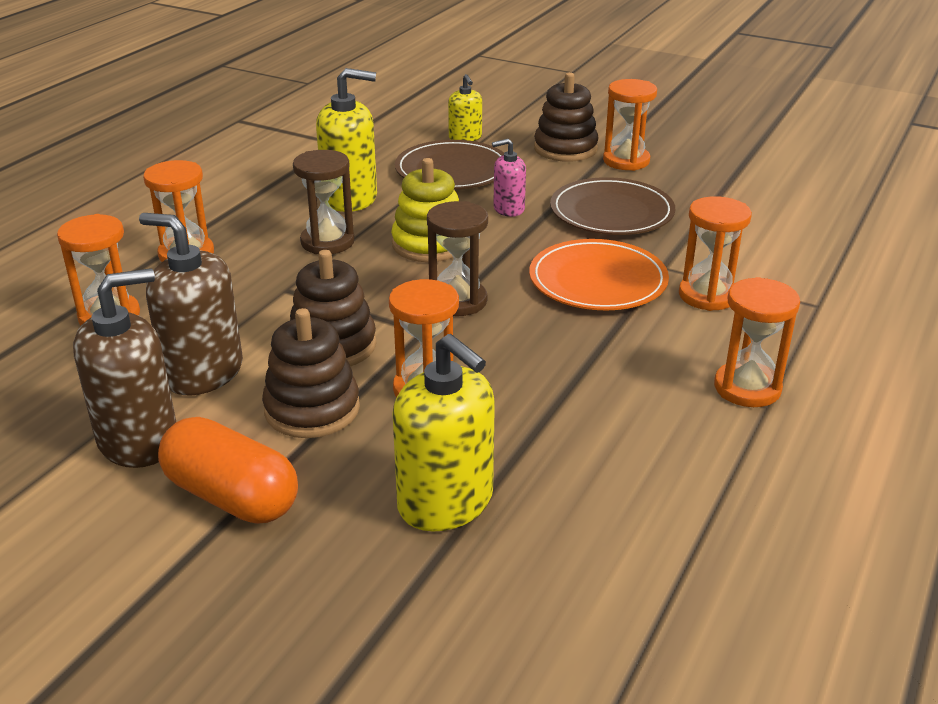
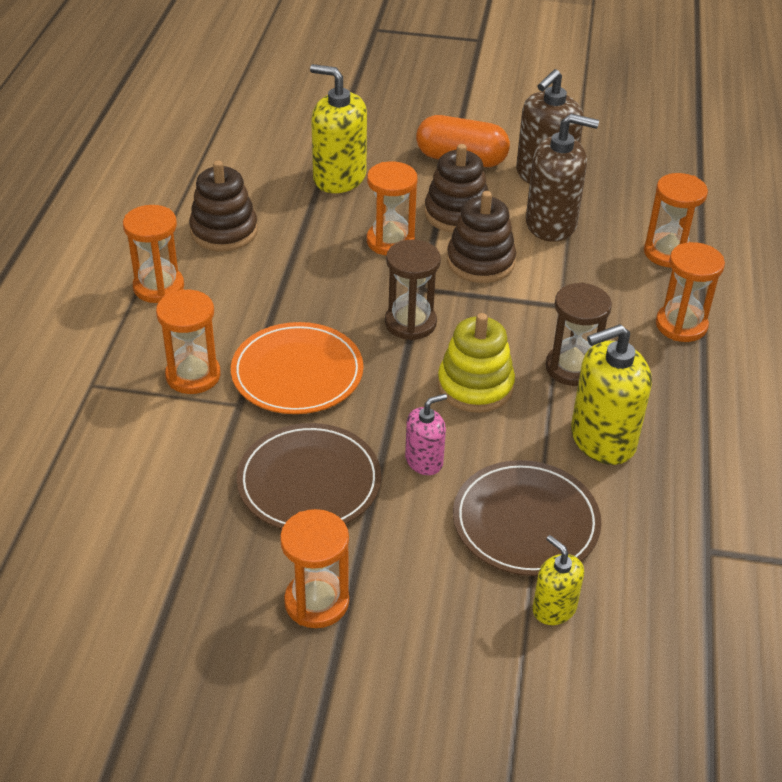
camera: 160 degrees right, 10 degrees up
(565, 149) = (406, 613): brown stacking toy -> brown stacking toy (224, 231)

